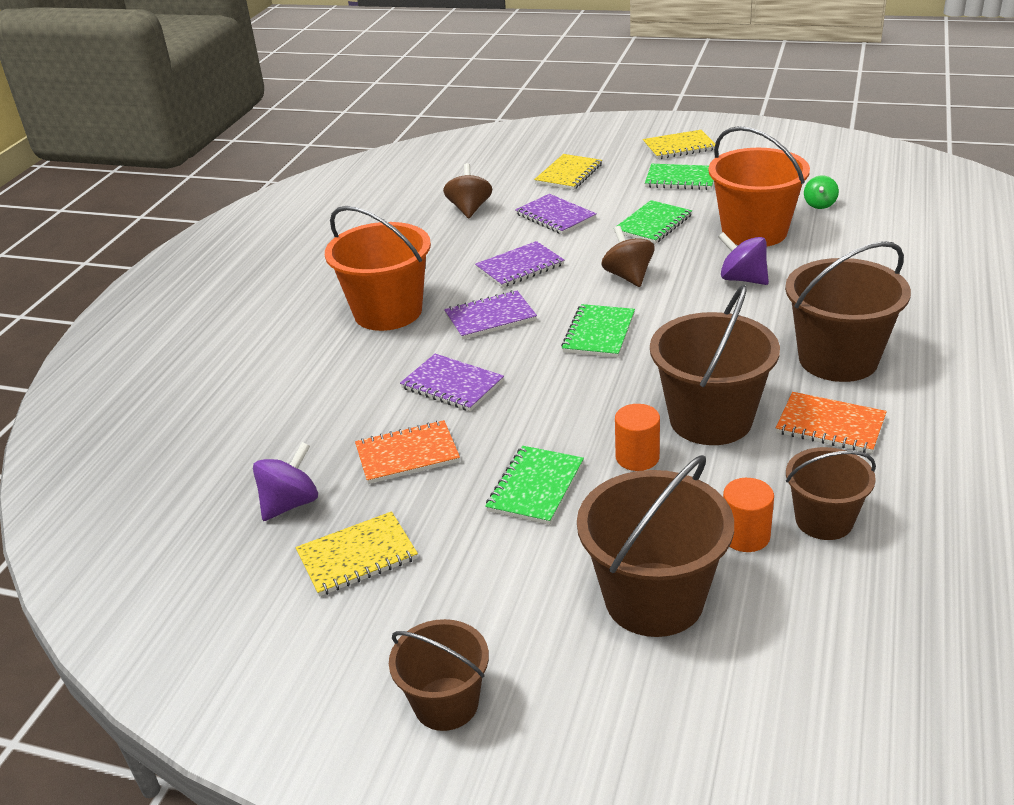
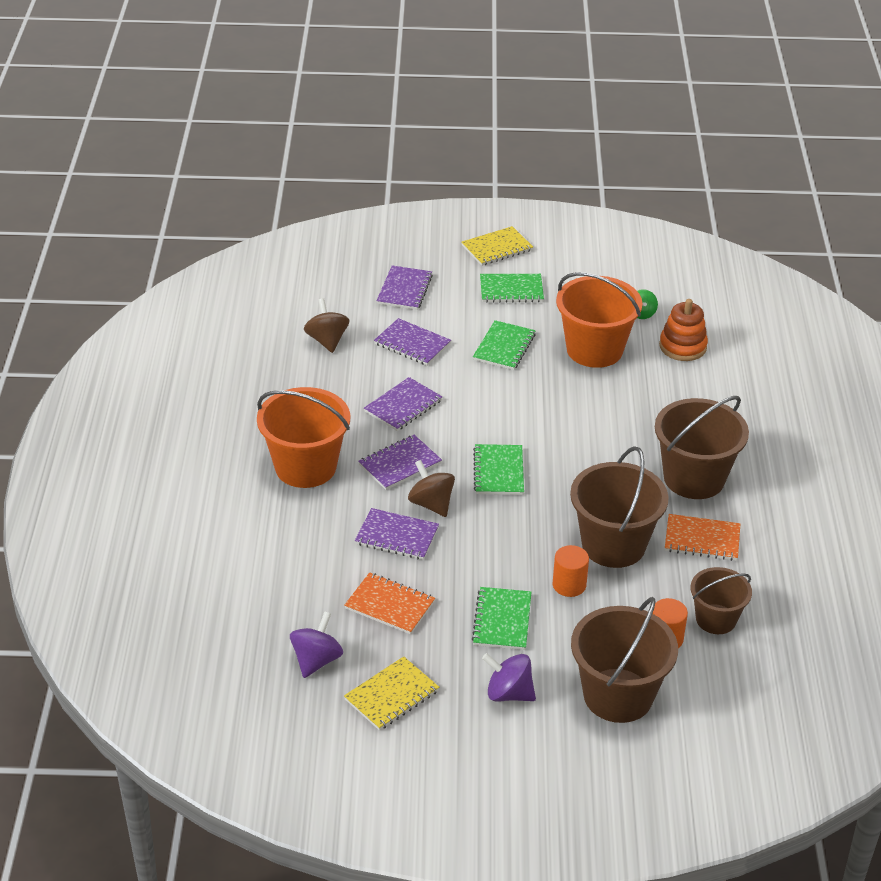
camera: 20 degrees left, 5 degrees up
(407, 454) = (389, 605): orange notebook -> orange notebook turned 60 degrees clockwise
(446, 703) = (505, 790): brown bucket -> none
(568, 174) = (404, 290): yellow notebook -> purple notebook
(628, 276) = (502, 408): brown spinning top -> brown spinning top (431, 504)
(742, 279) = (599, 403): purple spinning top -> purple spinning top (508, 693)
(860, 235) = (682, 346): none -> orange stacking toy

